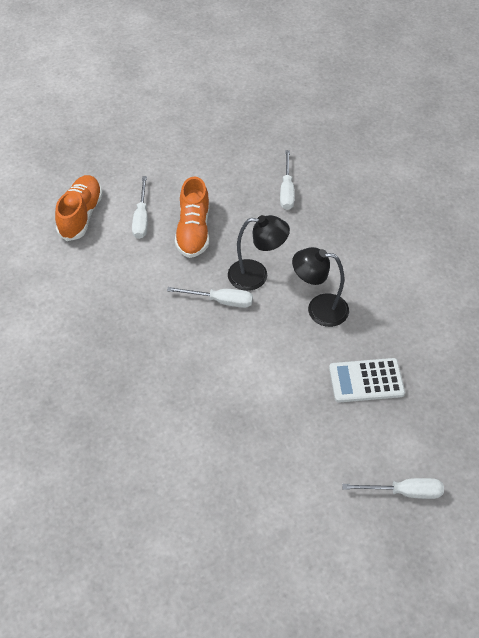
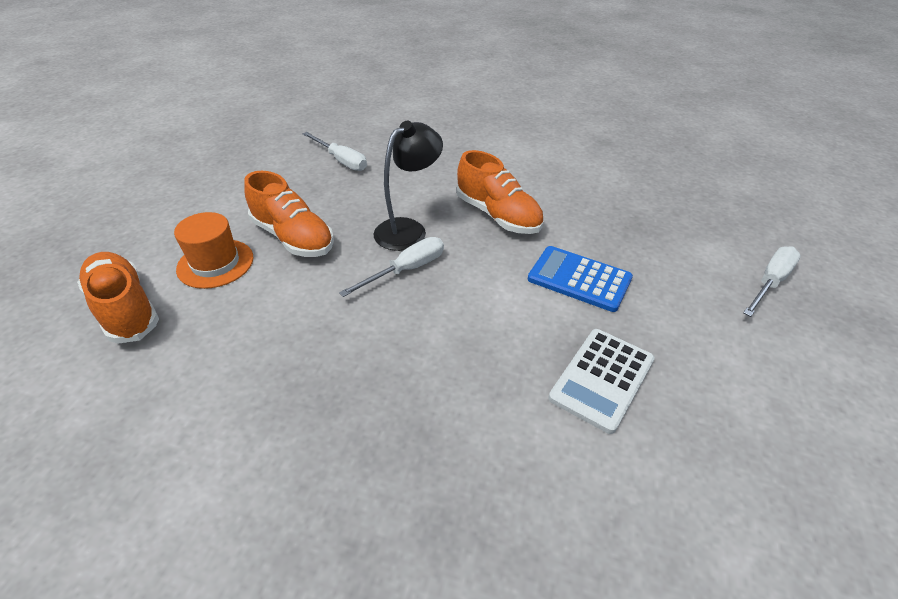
camera: 50 degrees left, 10 degrees down
(141, 218) = (215, 263): white screwdriver -> orange hat
(298, 387) = (579, 279): none -> blue calculator
(319, 309) = (498, 215): black lamp -> orange shoe
(366, 381) = (613, 234): white calculator -> white calculator (602, 379)

